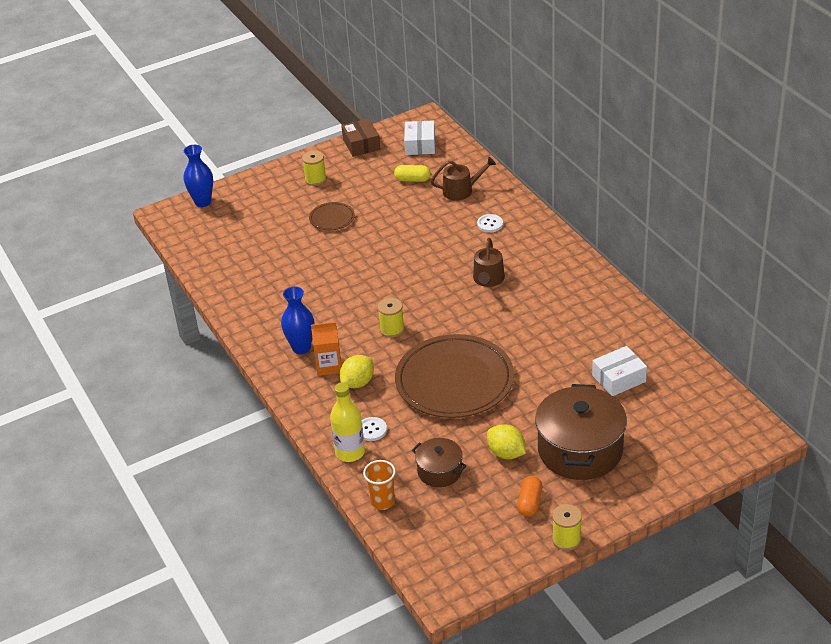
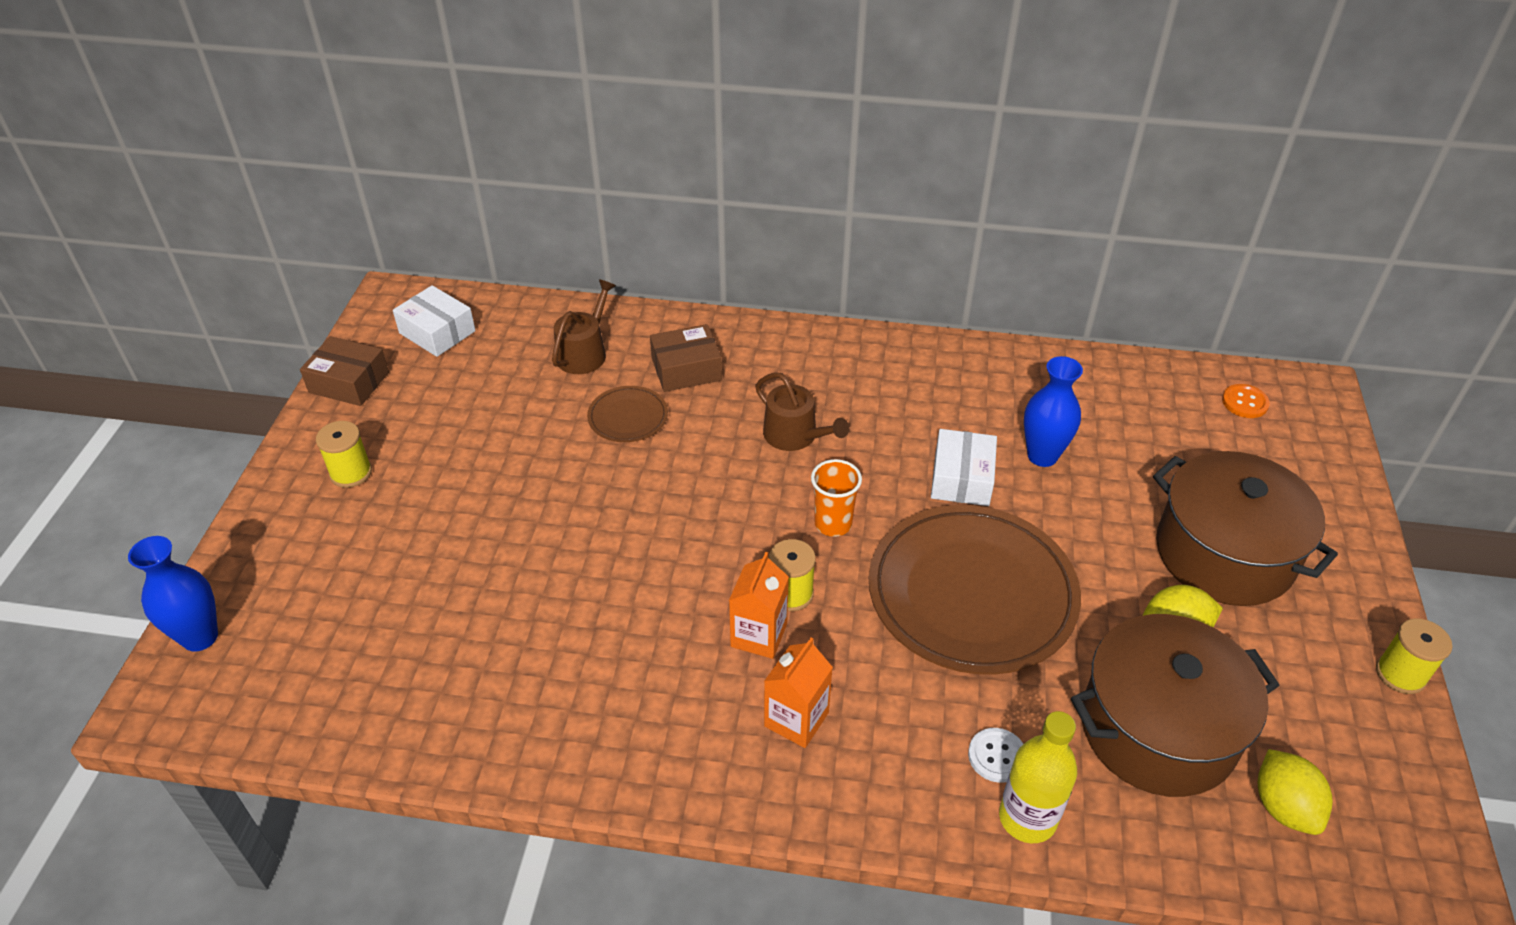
camera: 55 degrees left, 5 degrees up
(301, 348) = (716, 728): blue vase -> blue vase (1042, 456)
(332, 218) = (463, 508): brown plate -> brown plate (628, 417)
(358, 383) = (871, 706): yellow lemon -> yellow lemon (1283, 807)
(359, 333) = (759, 635): none -> orange carton
(382, 501) = (1177, 845): orange cup -> orange cup (833, 524)
(412, 179) = (498, 381): yellow capsule -> none
(439, 471) = (1158, 729): brown pot -> brown pot, size x1.91
(490, 224) = (686, 369): white button -> brown box
(530, 503) = (1298, 668): orange capsule -> none
(619, 378) = (1112, 439): white box -> white box (962, 478)
(713, 413) = (1244, 402): none -> orange button

